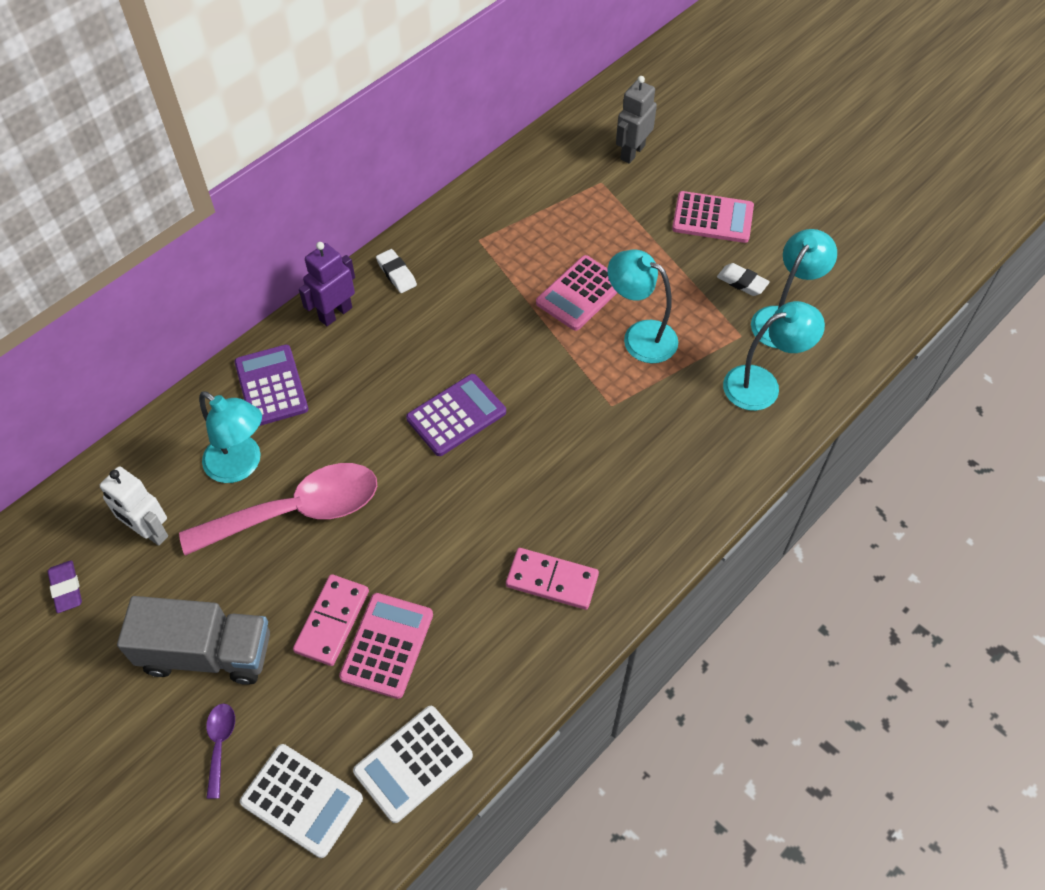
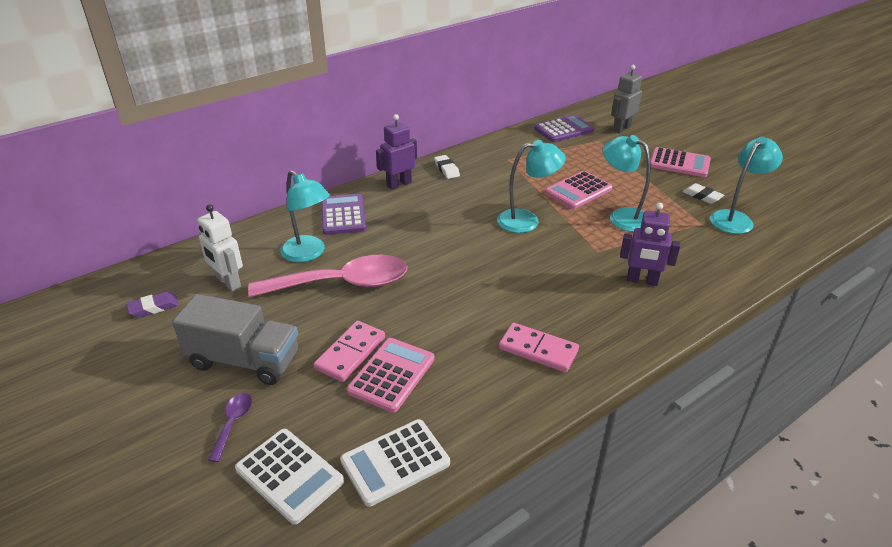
camera: 10 degrees right, 20 degrees down
(66, 588) = (153, 307): purple eraser -> purple eraser turned 75 degrees clockwise
(456, 415) = (476, 244): purple calculator -> purple calculator (564, 129)
(668, 449) = (642, 280): none -> purple robot
(762, 384) = (720, 252): turquoise lamp -> turquoise lamp (527, 220)

